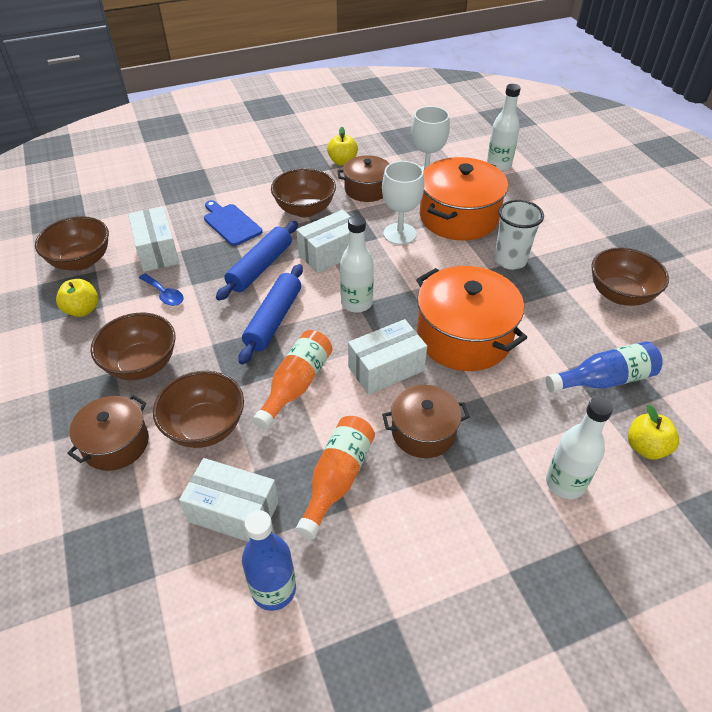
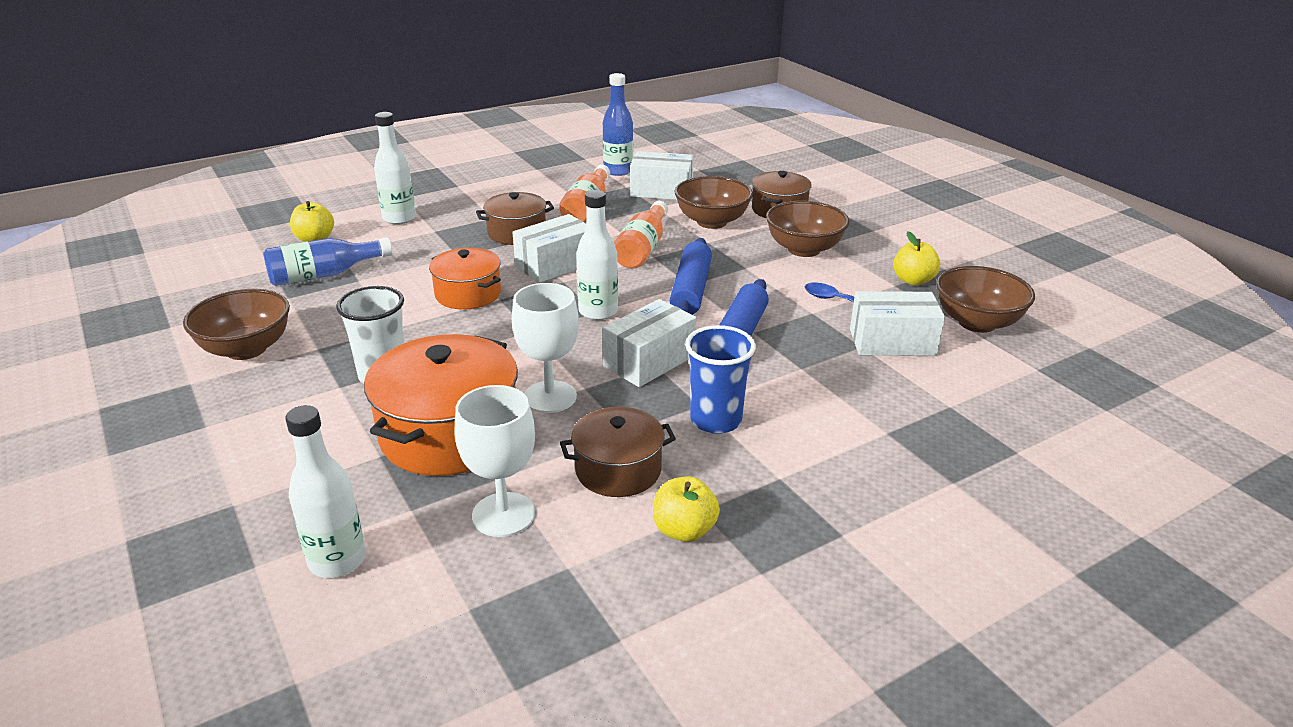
camera: 170 degrees right, 15 degrees down
(157, 251) = (892, 342): white box -> white box turned 60 degrees counterclockwise
(231, 223) = (820, 387): blue cutting board -> none
(305, 209) = (716, 420): brown bowl -> blue cup
(464, 337) = (468, 294): orange pot -> orange pot, size x0.60

